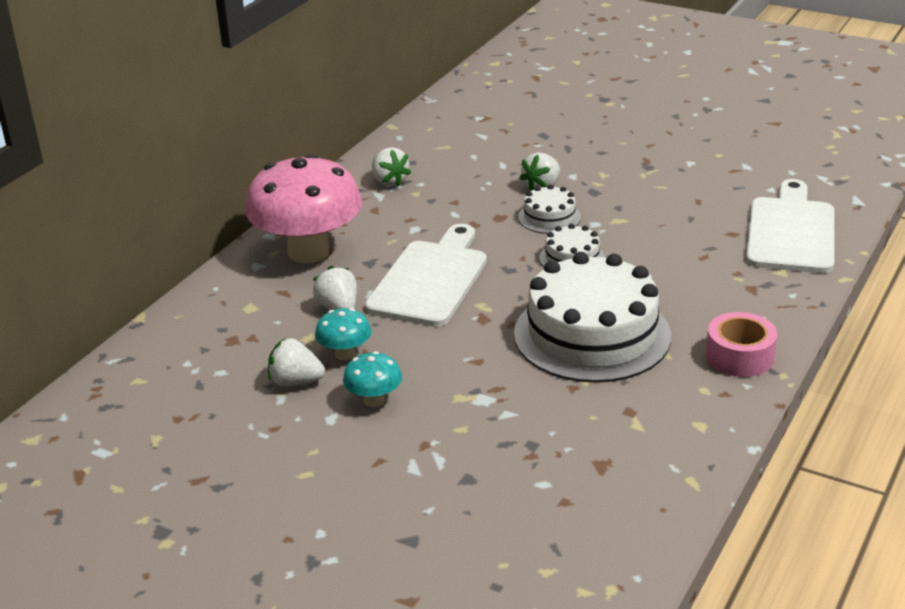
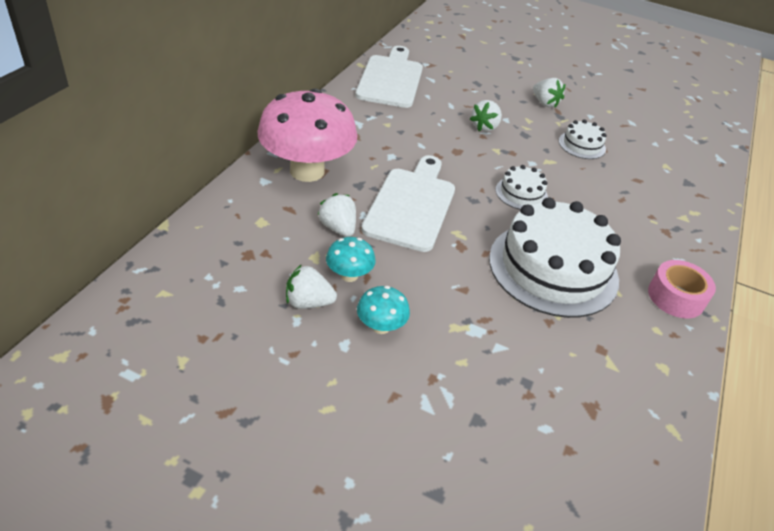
camera: 10 degrees left, 10 degrees up
(389, 181) = (365, 112): white strawberry -> white strawberry (545, 103)
(549, 217) = (496, 154): white cake -> white cake (582, 145)
(790, 232) = (680, 182): white cutting board -> white cutting board (391, 79)

